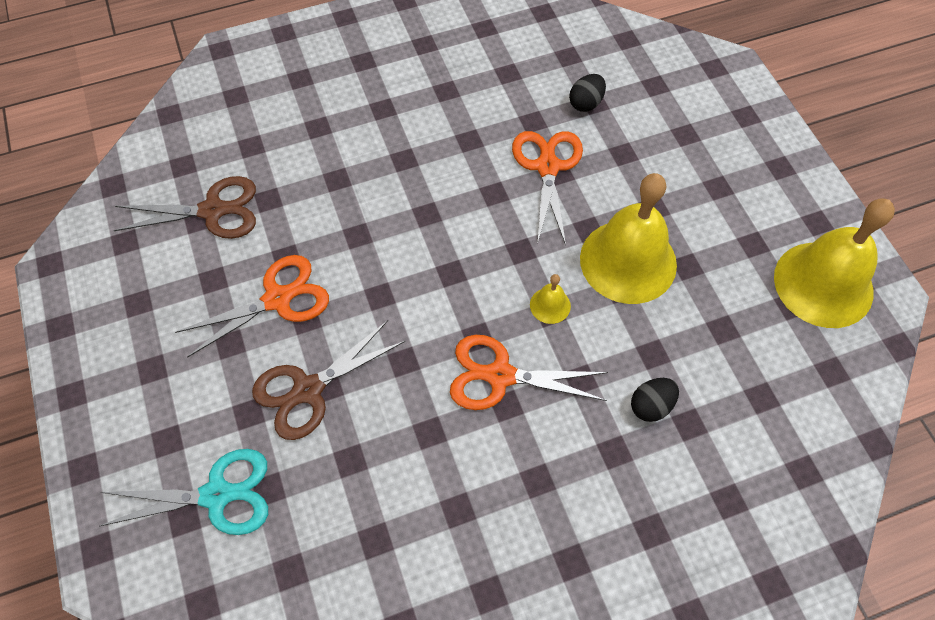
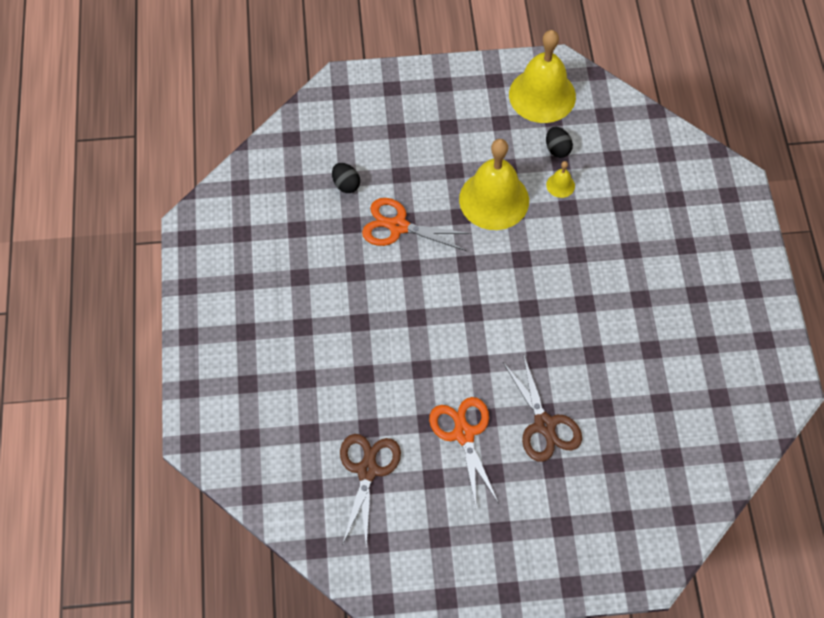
camera: 75 degrees left, 0 degrees up
(217, 495) = (610, 496): turquoise scissors -> none
(499, 375) = (562, 301): orange scissors -> none
(550, 305) = (516, 257): yellow bell -> yellow bell (560, 185)
(651, 406) = (605, 220): black egg -> black egg (557, 149)

